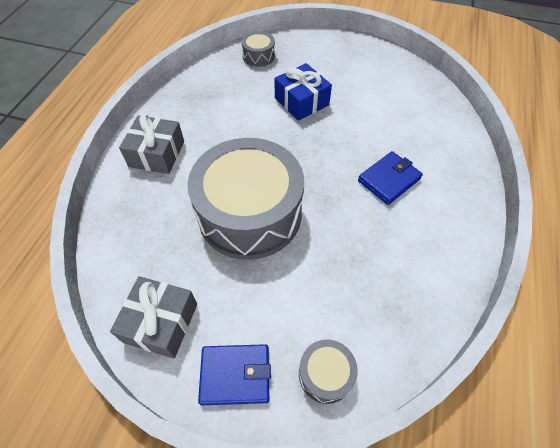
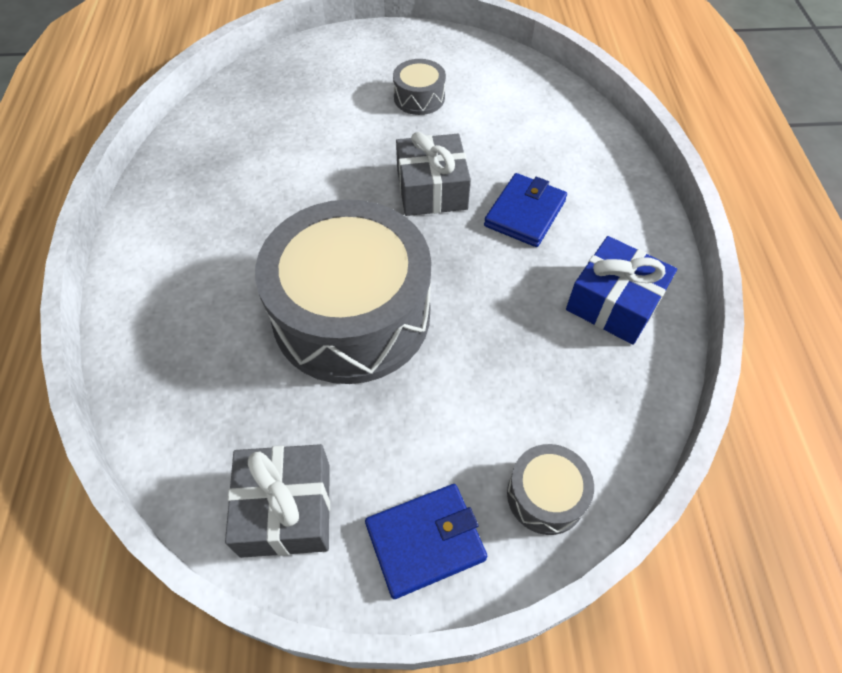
camera: 20 degrees left, 0 degrees up
(157, 154) = (172, 269): grey gift -> grey gift (431, 189)
(258, 56) = (269, 85): grey drum -> grey drum (419, 98)
(301, 101) = (361, 136): blue gift -> blue gift (614, 303)

